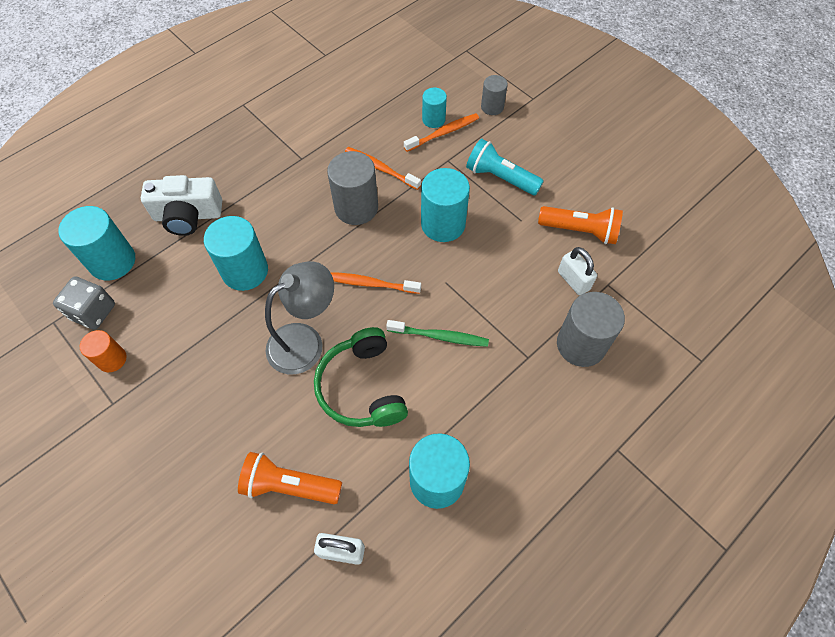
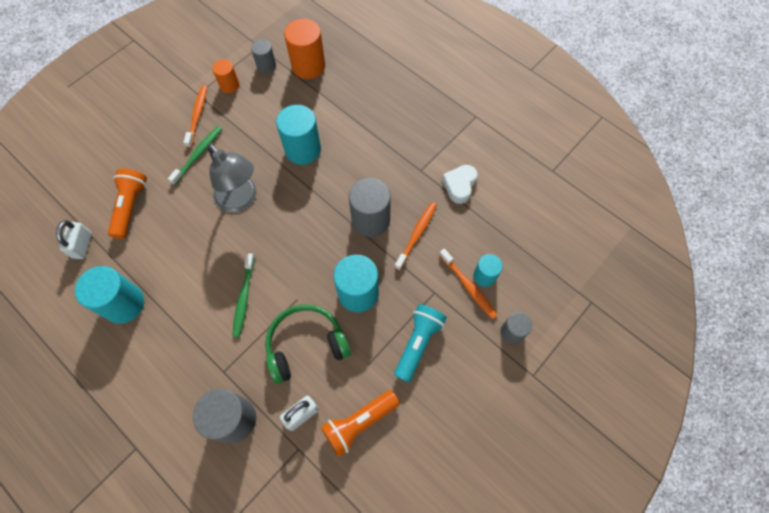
camera: 85 degrees right, 5 degrees up
(93, 312) = (266, 66): grey dice -> grey cylinder
(112, 261) = (308, 66): turquoise cylinder -> orange cylinder
(188, 215) = (352, 102): white camera -> none
(222, 397) = (198, 154): none -> green toothbrush
(327, 127) = (459, 185): none -> white heart
(361, 387) = (201, 244): green headphones -> green headphones (306, 345)
(370, 283) = (294, 239): orange toothbrush -> orange toothbrush (197, 115)
(580, 231) = (359, 423): orange flashlight -> orange flashlight turned 45 degrees clockwise

